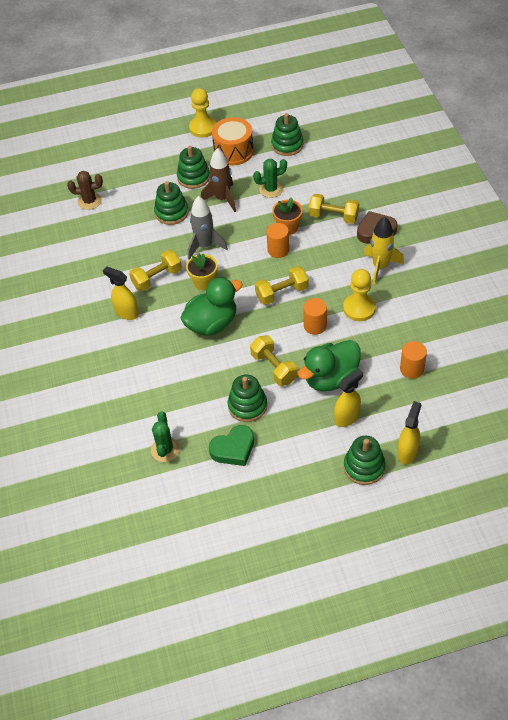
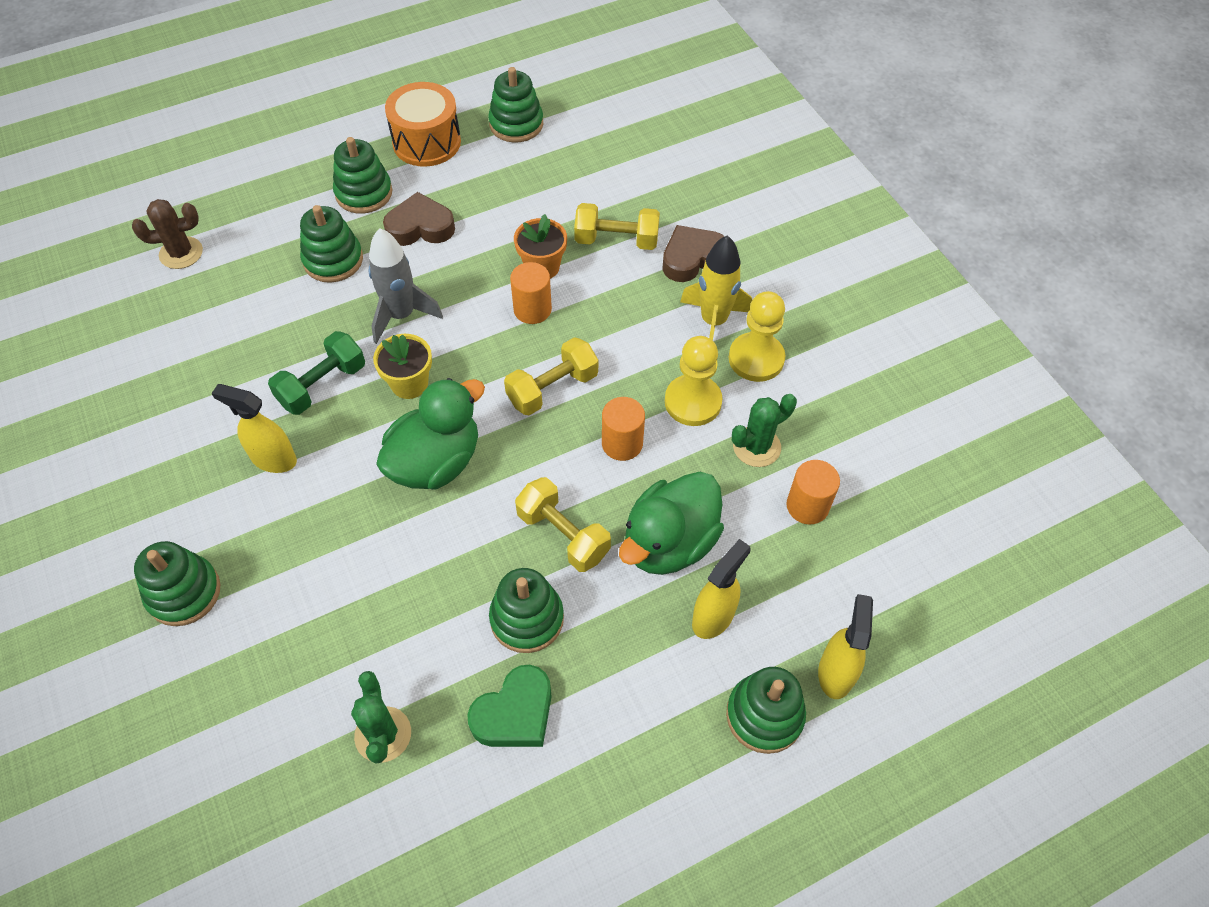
camera: 15 degrees left, 5 degrees up
(74, 372) = (184, 592): none -> green stacking toy
(157, 278) = (322, 385): yellow dumbbell -> green dumbbell
(203, 128) = (368, 106): yellow pawn -> yellow pawn (756, 359)
(222, 199) = (420, 227): brown rocket -> brown heart
(271, 189) = (501, 202): green cactus -> green cactus (756, 447)

